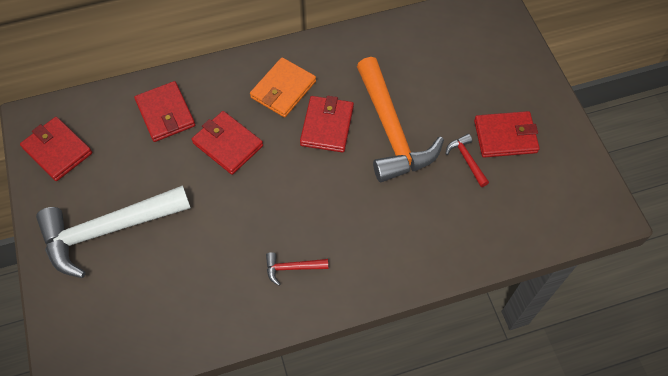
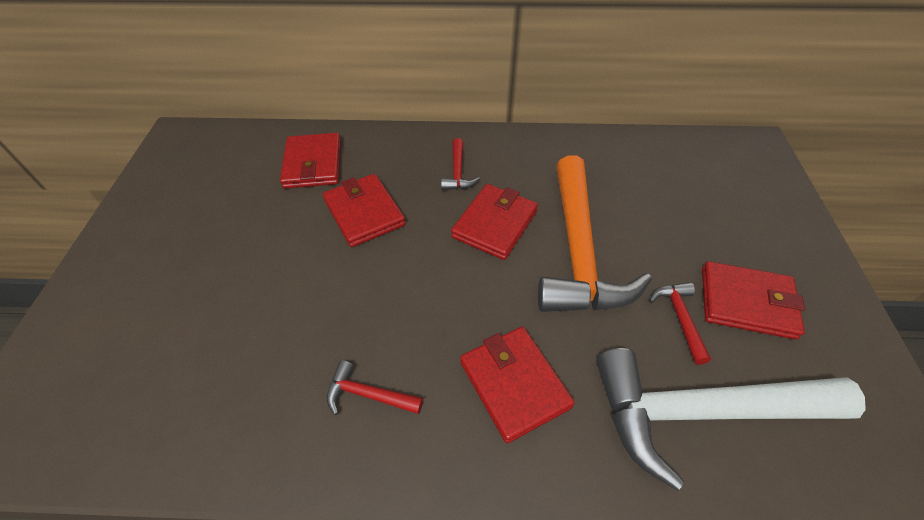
camera: 20 degrees right, 10 degrees down
(57, 150) = (179, 171): red wallet -> red wallet (514, 384)
(107, 231) = (169, 269): white hammer -> white hammer (700, 412)
(283, 89) = (458, 172): orange wallet -> red hammer

